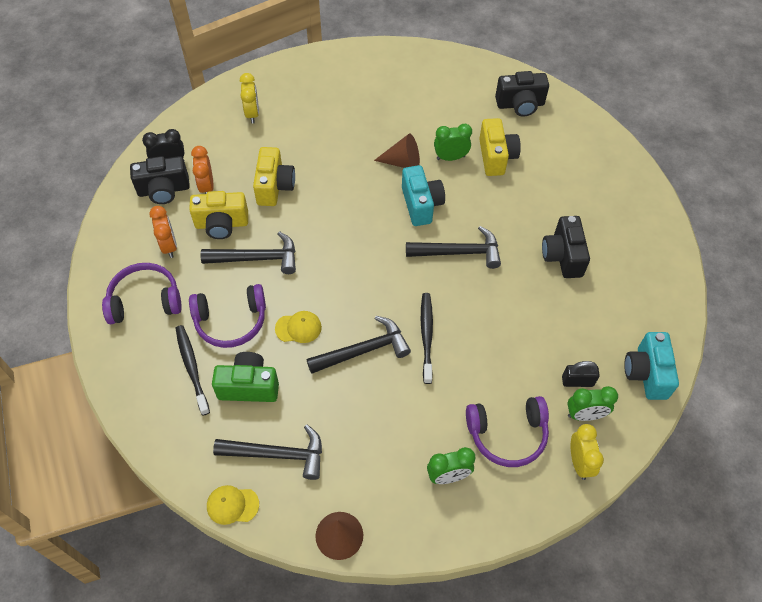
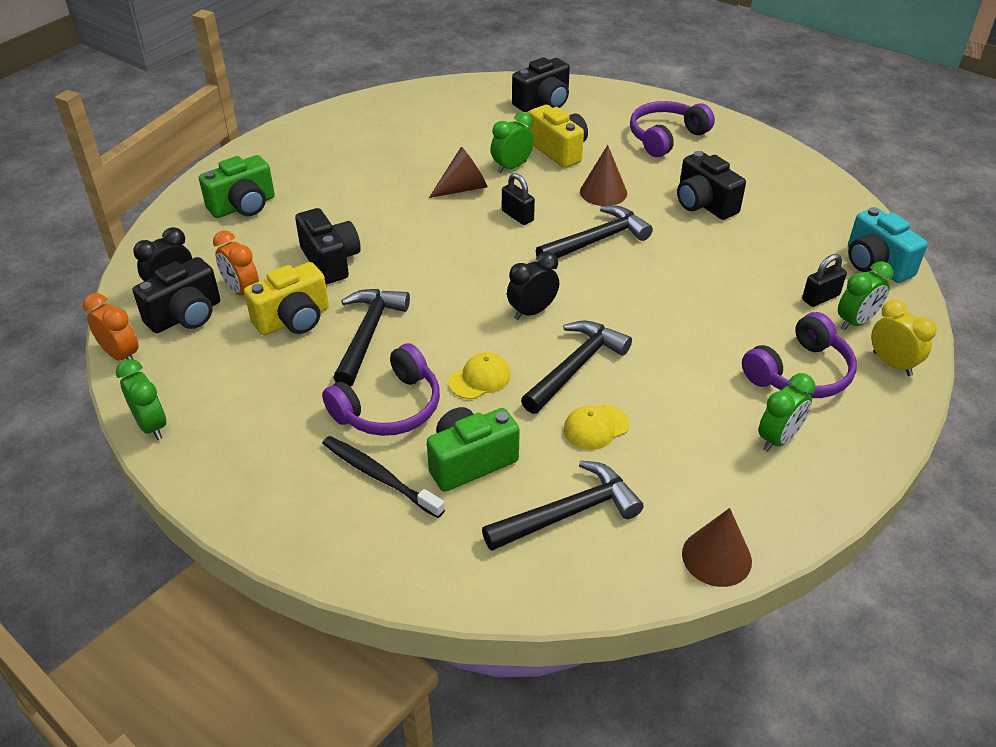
camera: 30 degrees left, 15 degrees down
(97, 265) = (151, 426): none -> green clock
(145, 301) = (254, 435): purple headphones -> purple headphones (666, 137)
(169, 246) = (240, 367): orange clock -> orange clock (121, 355)
(232, 505) = (560, 594): yellow cap -> yellow cap (596, 427)
(252, 114) = (243, 206): yellow clock -> green camera
(257, 258) = (368, 334): black hammer -> black hammer turned 45 degrees counterclockwise
(274, 186) = (330, 261): yellow camera -> black camera
(370, 291) = (532, 311): none -> black clock
(421, 204) = (517, 216): turquoise camera -> black padlock
(426, 336) = (632, 325): black toothbrush -> none
(498, 211) = (603, 192): none -> brown cone

